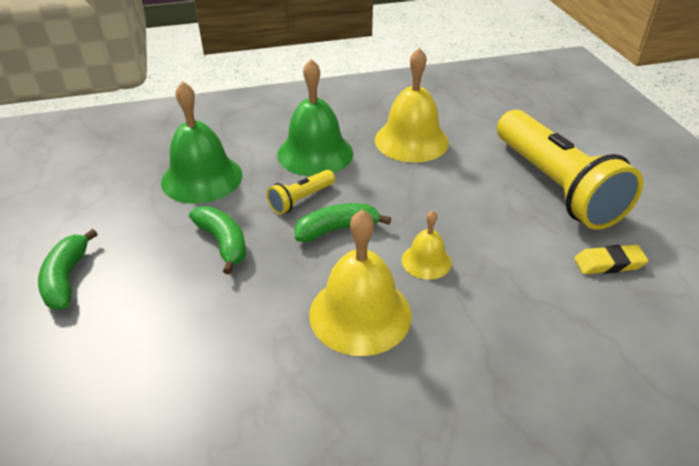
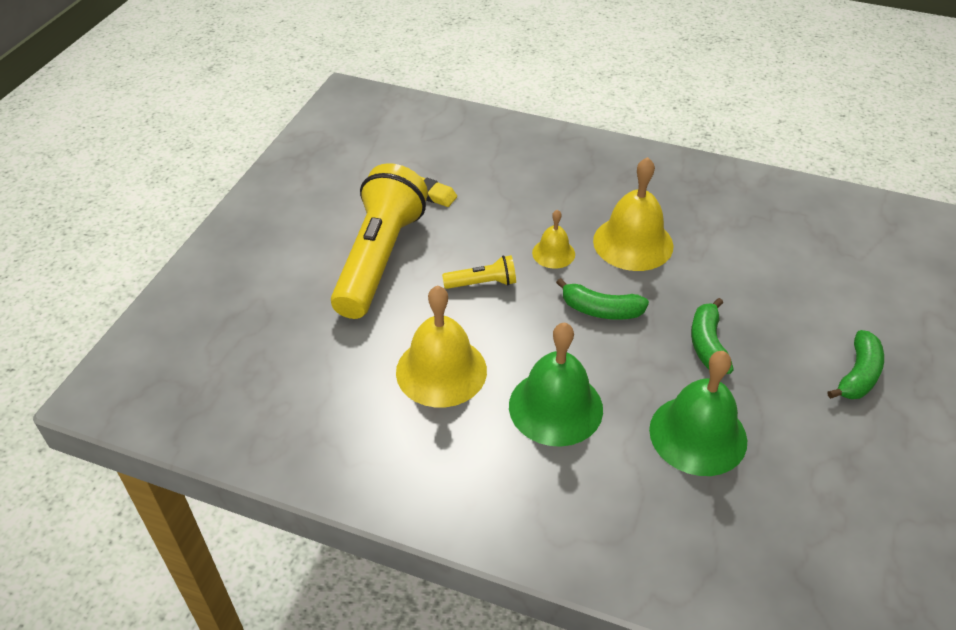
camera: 145 degrees left, 5 degrees up
(301, 199) = (611, 355): yellow flashlight -> yellow flashlight (482, 283)

